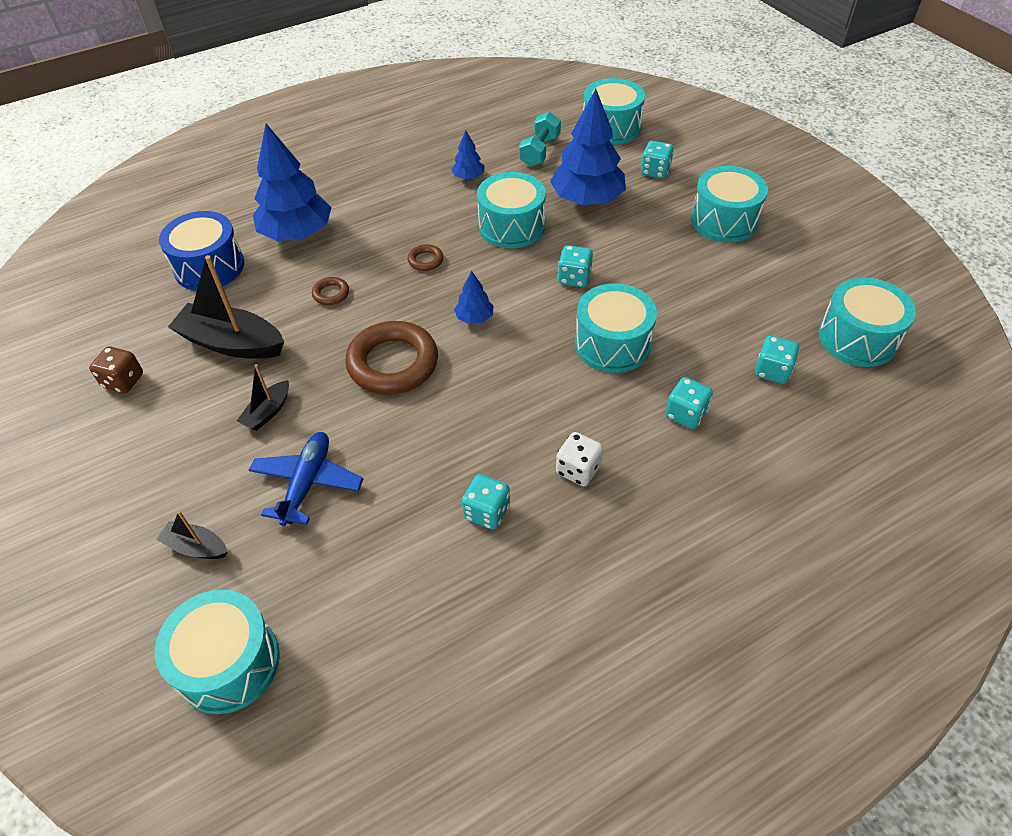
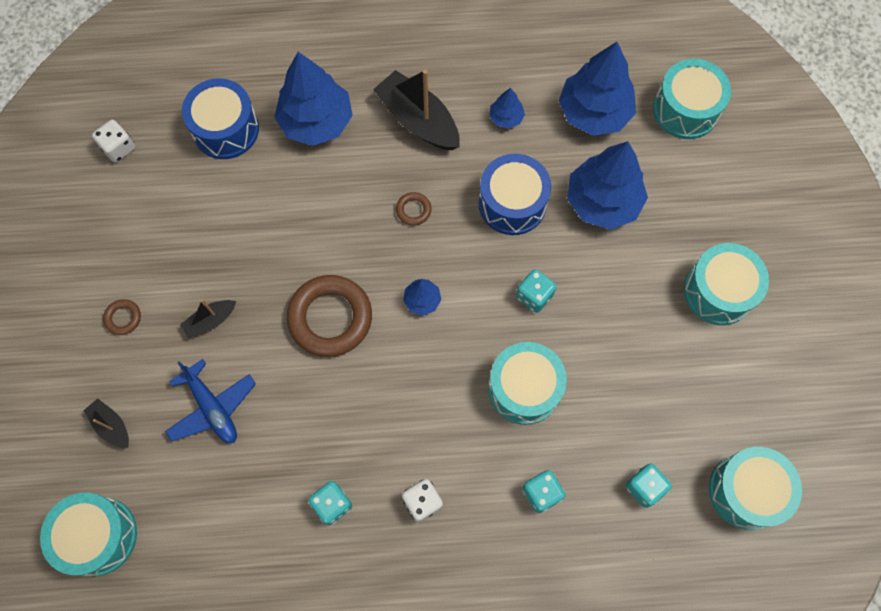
camera: 25 degrees right, 20 degrees up
(101, 316) = (119, 148): none -> white dice
(123, 381) = (113, 231): brown dice -> none
(232, 343) = (211, 231): black boat -> black boat (418, 120)
(307, 483) = (212, 407): blue plane -> blue plane turned 105 degrees clockwise
(331, 294) = (314, 212): brown ring -> brown ring (123, 318)
(511, 226) = (512, 203): turquoise drum -> blue drum
(539, 151) = (594, 112): turquoise dumbbell -> blue tree
(655, 171) = (692, 194): turquoise dice -> none

